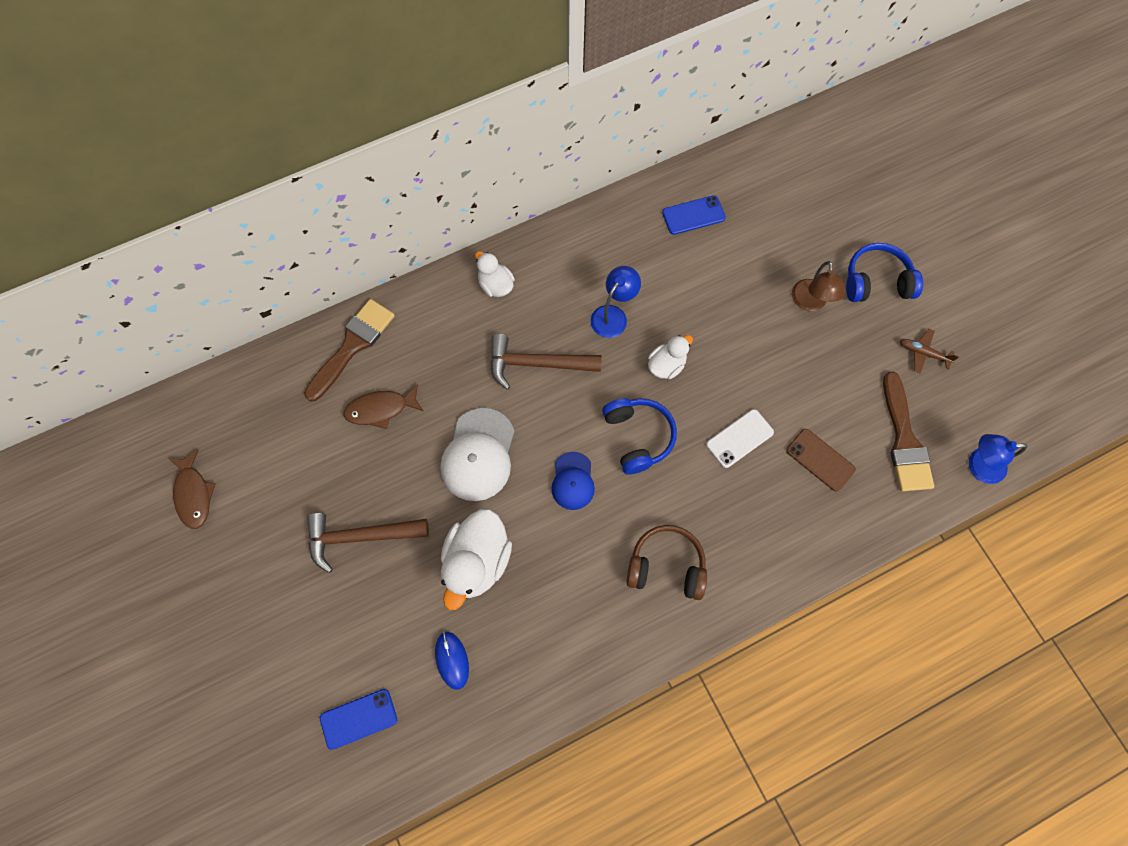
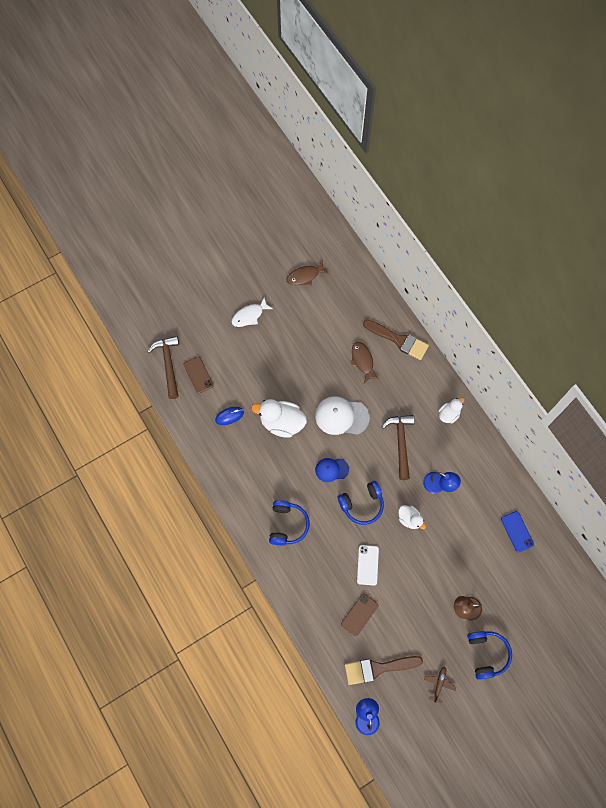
camera: 85 degrees right, 0 degrees up
(253, 606) = (249, 315): none -> white fish
(358, 719) = (198, 375): blue phone -> brown phone
(360, 537) = (290, 361): brown hammer -> brown hammer (168, 364)
(666, 566) = (287, 525): brown headphones -> blue headphones
(739, 438) = (367, 565): white phone -> white phone turned 45 degrees clockwise

